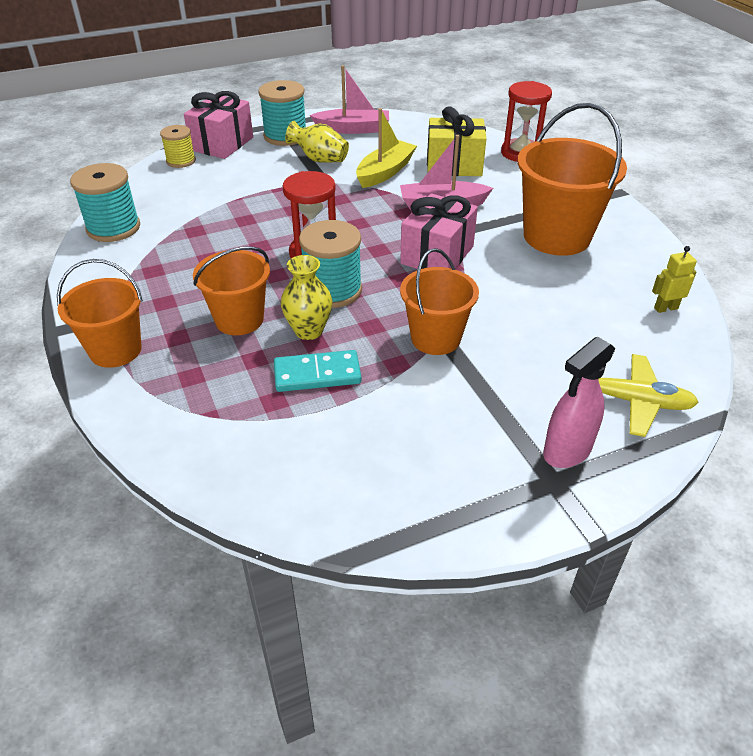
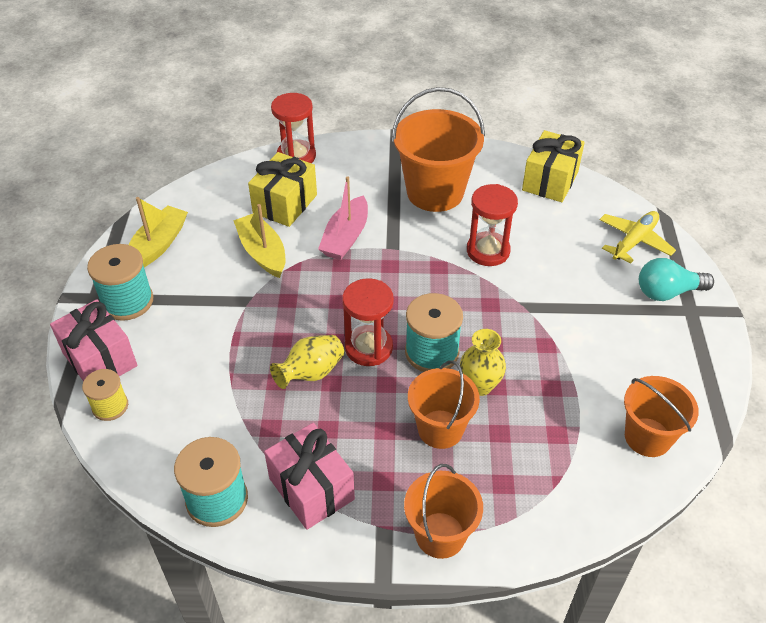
camera: 65 degrees left, 5 degrees up
(317, 374) = (537, 397): turquoise domino -> none
(320, 159) = (201, 290): yellow vase -> yellow vase (311, 373)
(353, 129) = (158, 245): pink boat -> yellow boat
(435, 338) = (526, 311): orange bucket -> orange bucket (647, 437)
(437, 255) = (419, 269): pink gift -> pink gift (311, 489)
(503, 291) = (488, 251): none -> red hourglass
(567, 451) = (667, 292): pink spray bottle -> turquoise light bulb
(665, 308) = (550, 181): yellow robot -> yellow gift

